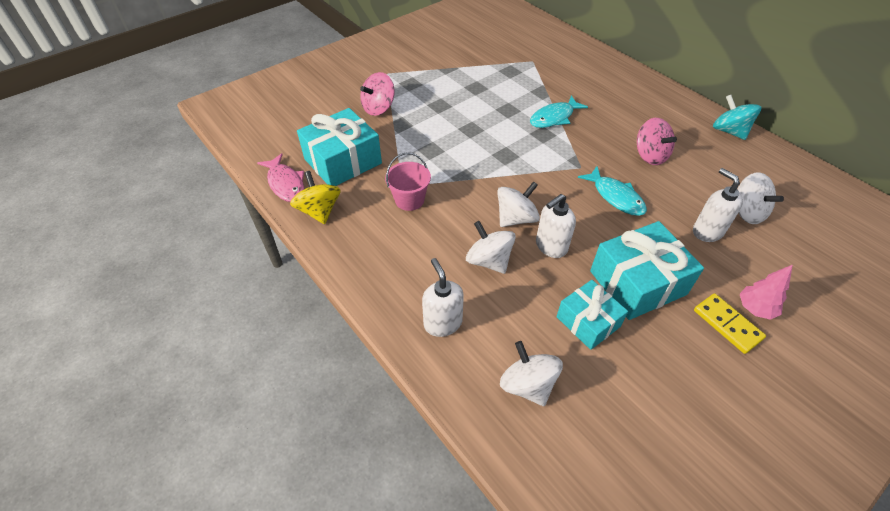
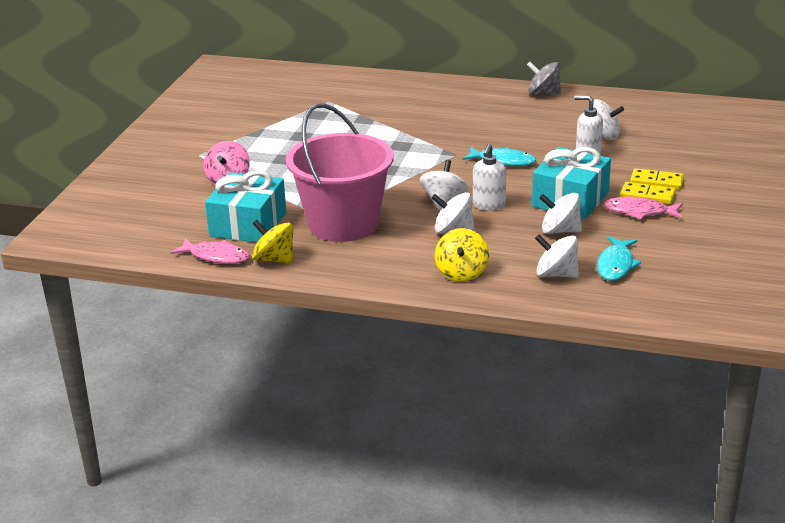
camera: 35 degrees left, 20 degrees down
(409, 200) = (343, 224): pink bucket -> pink bucket, size x2.34
(442, 323) = (461, 273): white soap dispenser -> yellow spinning top
(554, 117) = (397, 132): turquoise fish -> turquoise fish (616, 265)
(588, 322) = (560, 231): turquoise gift -> white spinning top
(650, 155) = (501, 128): pink spinning top -> none
(698, 344) = (639, 212): none -> pink fish
(729, 131) = (543, 93): turquoise spinning top -> grey spinning top
(755, 309) = (656, 182): pink tree -> yellow domino

